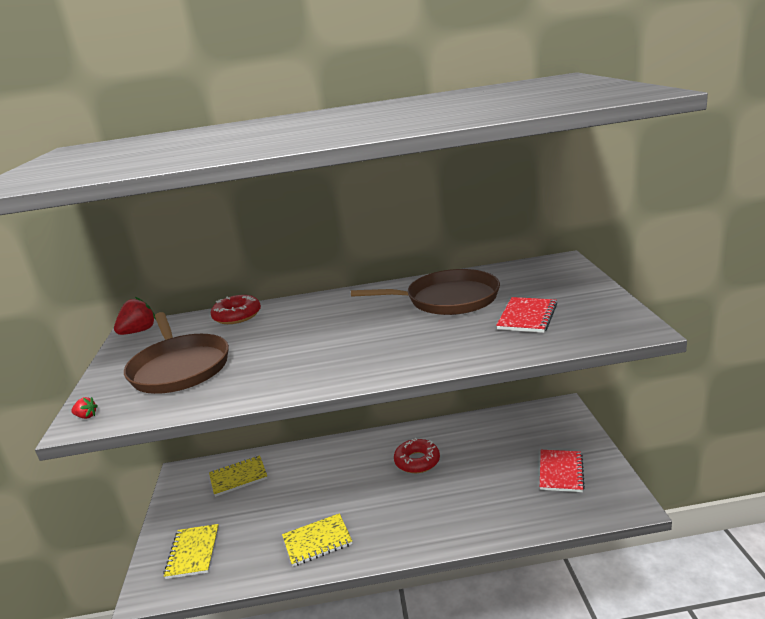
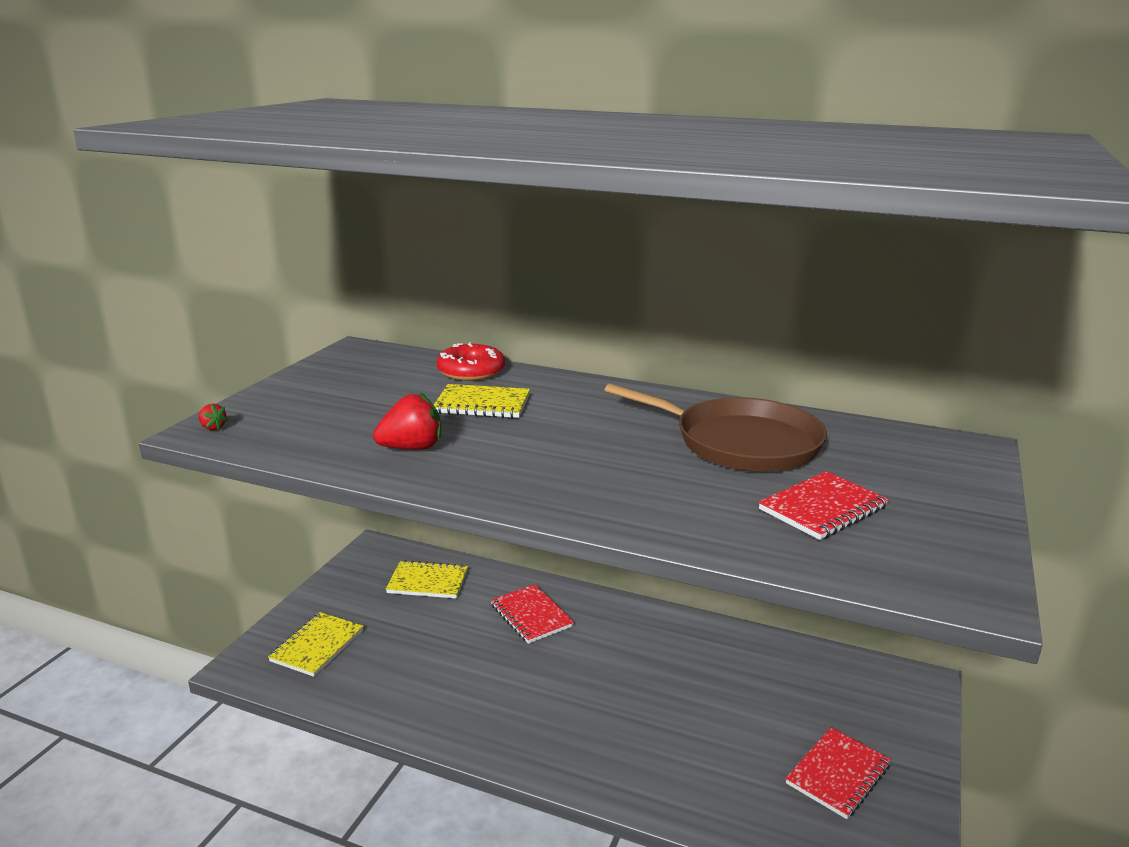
camera: 25 degrees right, 0 degrees up
(139, 331) = (357, 353): red strawberry -> red strawberry (412, 448)
(179, 367) = (349, 409): brown pan -> none
(317, 541) = (451, 702): yellow notebook -> yellow notebook (482, 404)
(325, 467) = (531, 616): none -> red notebook
(417, 461) = (648, 662): red donut -> none

